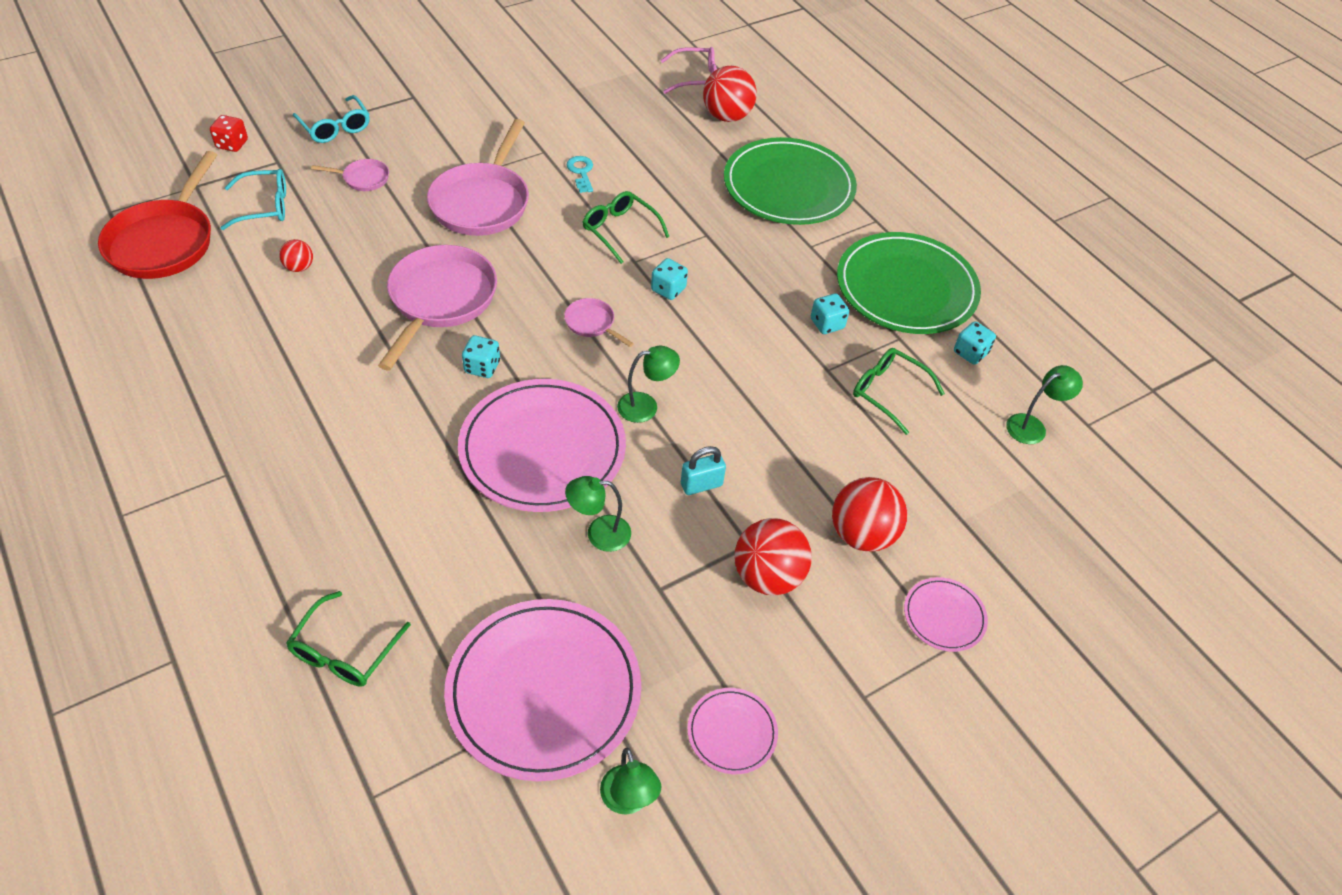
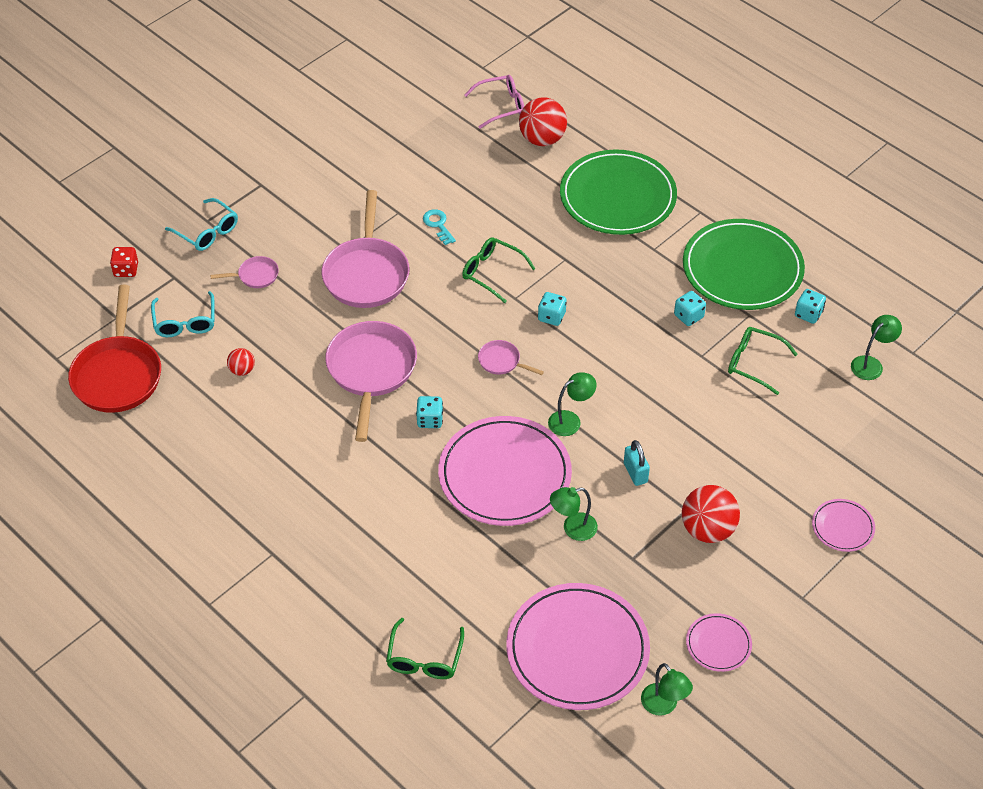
camera: 10 degrees left, 0 degrees up
(265, 206) = (185, 322): turquoise glasses -> turquoise glasses turned 105 degrees clockwise
(701, 485) = (635, 473): turquoise padlock -> turquoise padlock turned 75 degrees counterclockwise
(862, 534) = (766, 481): red ball -> none

